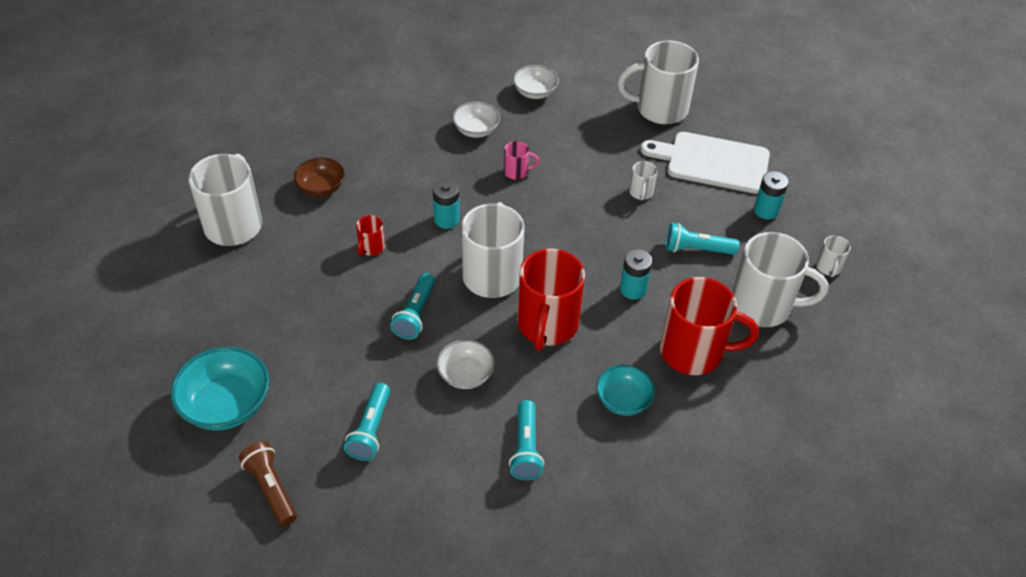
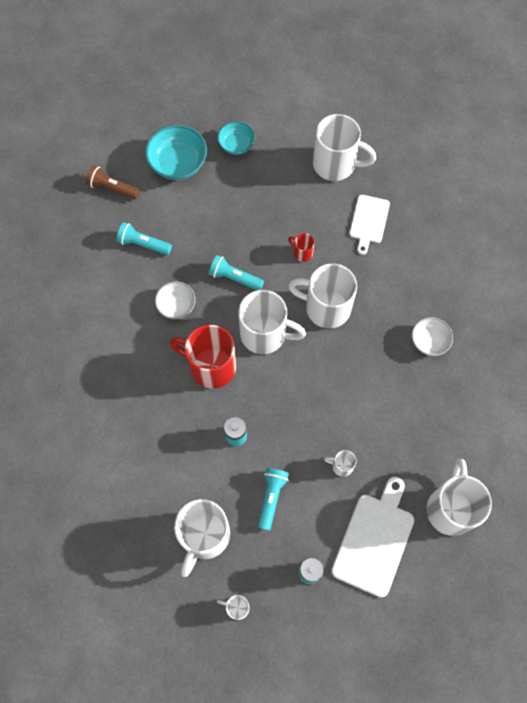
camera: 100 degrees right, 20 degrees up
(271, 488) = (112, 188): brown flashlight -> brown flashlight turned 135 degrees counterclockwise
(321, 187) = (369, 221): brown bowl -> white cutting board
(446, 219) = (325, 307): turquoise battery -> white mug
(517, 172) = (375, 367): pink mug -> none
(525, 448) = (110, 336): turquoise flashlight -> none
(535, 92) = (478, 398): white bowl -> none
(623, 400) = (136, 407): turquoise bowl -> turquoise bowl (236, 145)
(694, 352) = (169, 469): red mug -> none

